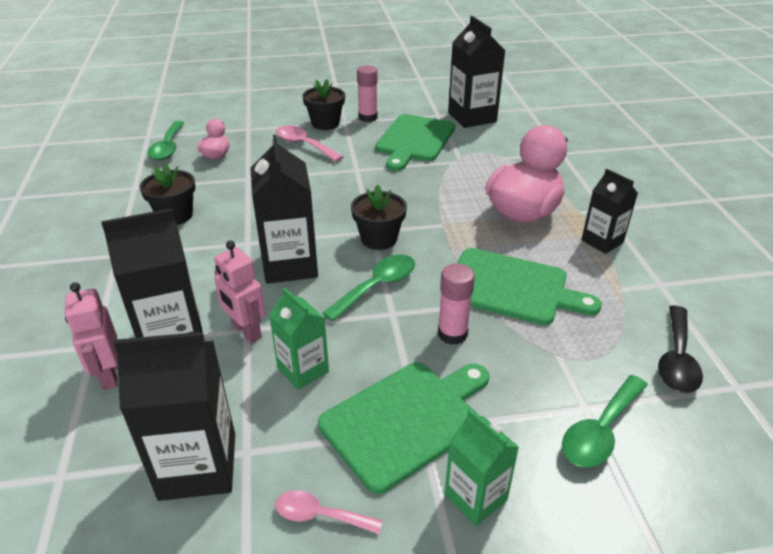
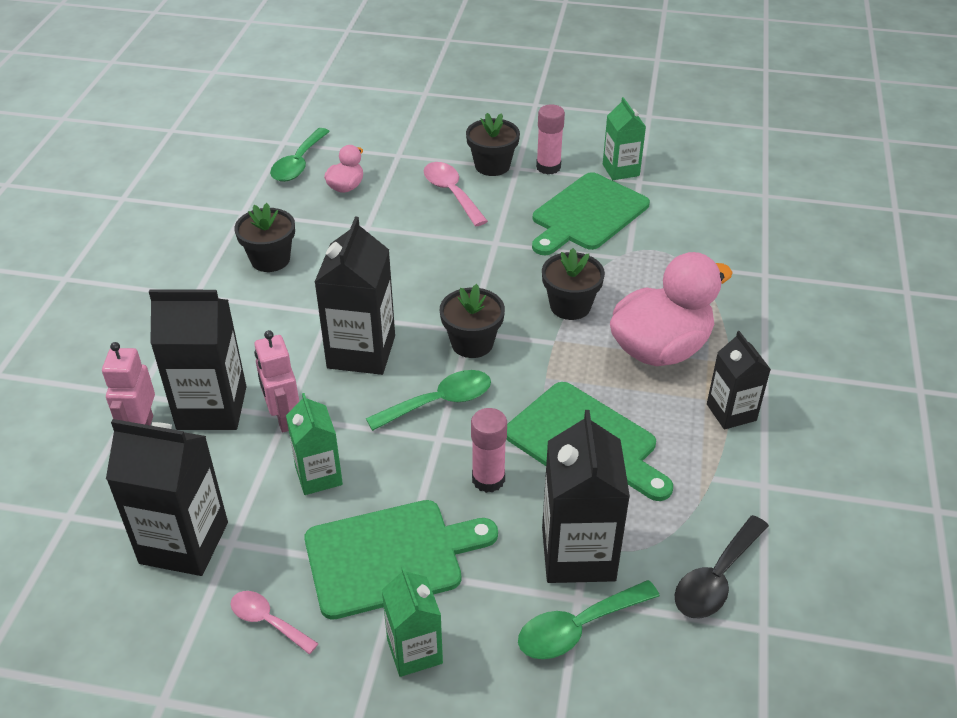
camera: 20 degrees right, 5 degrees up
(421, 111) = (621, 170): none -> green carton
(439, 198) = (570, 306): none -> black flower pot
(472, 117) = (681, 194): black carton -> black carton (578, 554)

